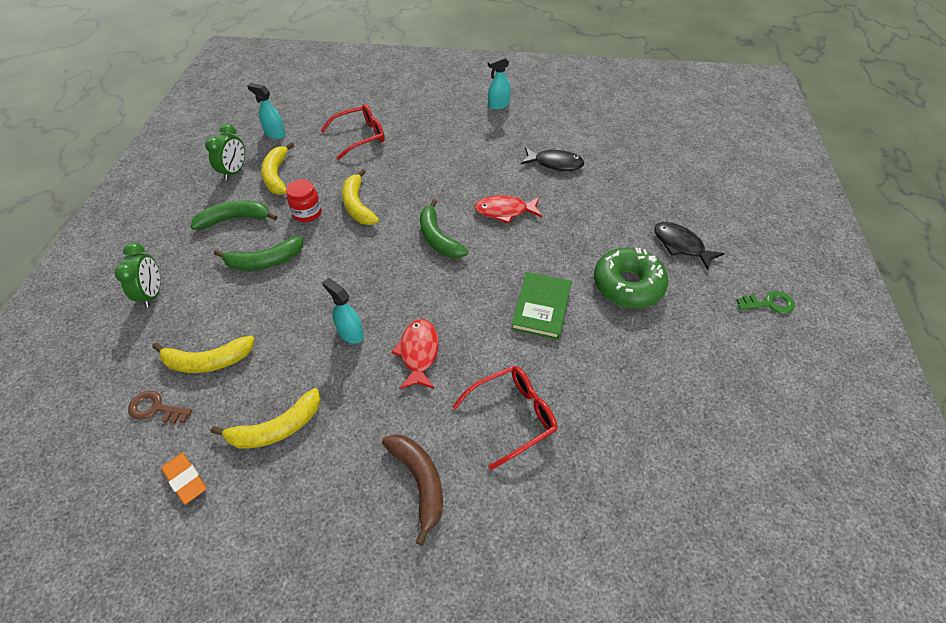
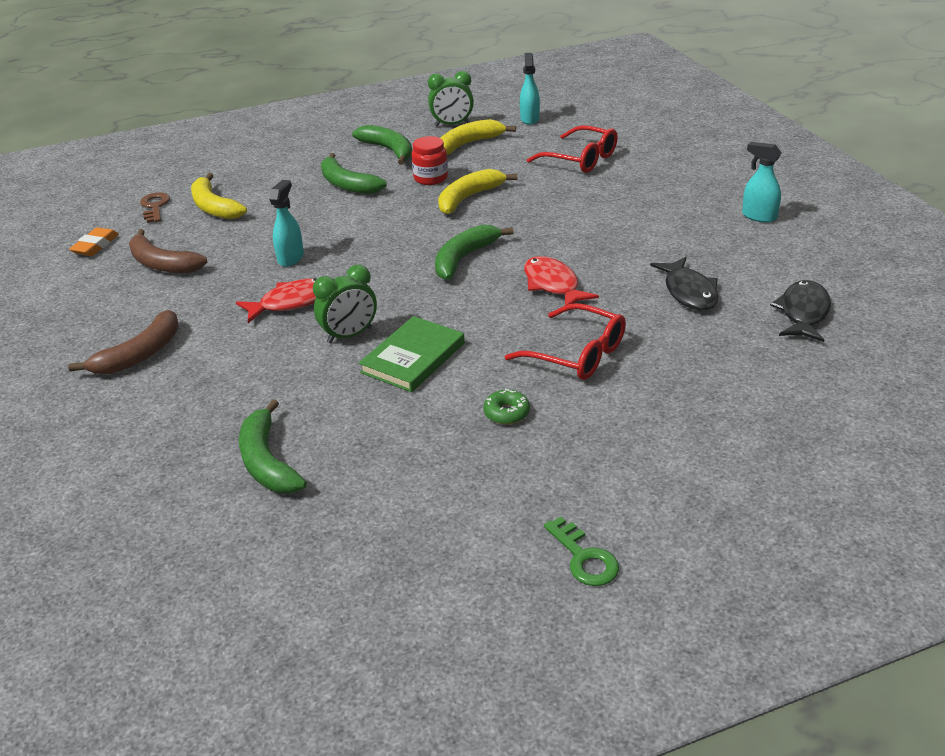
camera: 65 degrees right, 15 degrees down
(152, 294) = (270, 156): green clock -> green clock (349, 335)
(277, 428) = (162, 264): yellow banana -> brown banana
(512, 416) = (243, 384): red glasses -> red glasses (576, 354)
(541, 307) = (413, 358): green book -> green book turned 45 degrees counterclockwise
(617, 428) = (267, 462): none -> green banana
(627, 285) = (506, 413): green donut -> green donut, size x0.43
(680, 245) = (630, 441): black fish -> black fish (803, 313)

